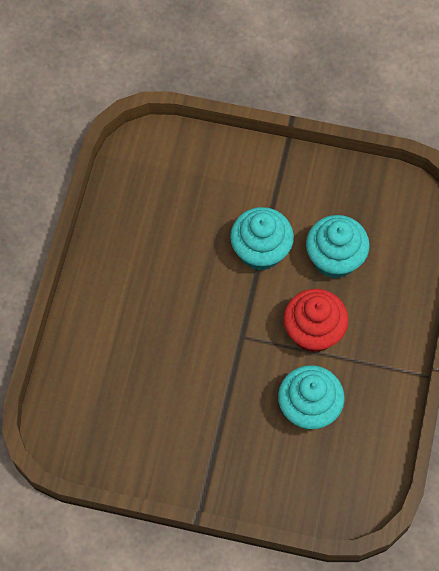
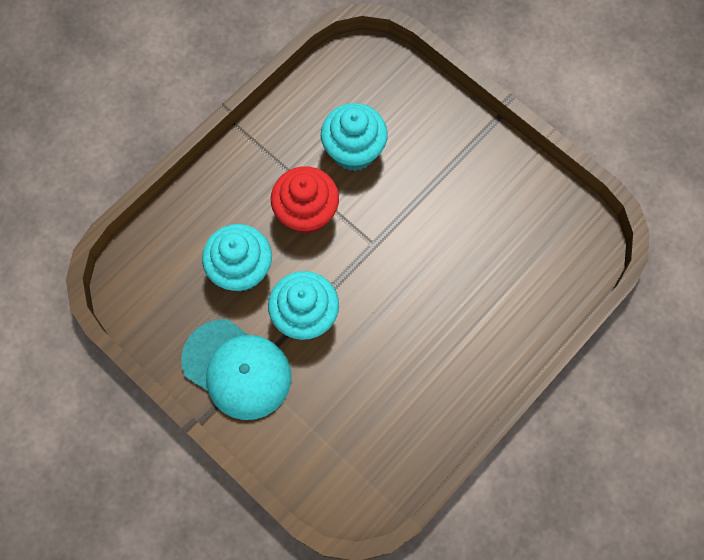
camera: 150 degrees left, 5 degrees up
(287, 186) = (237, 369): none -> turquoise cap

